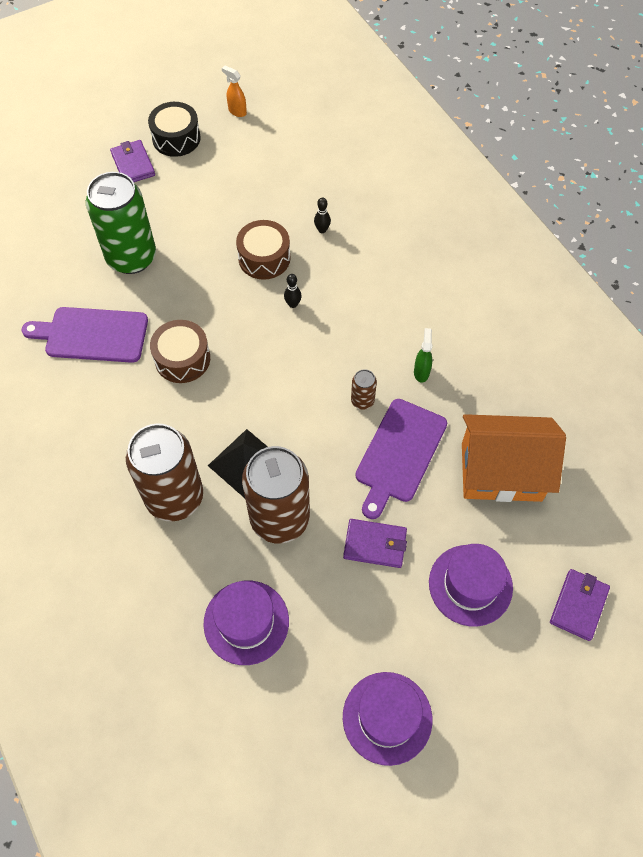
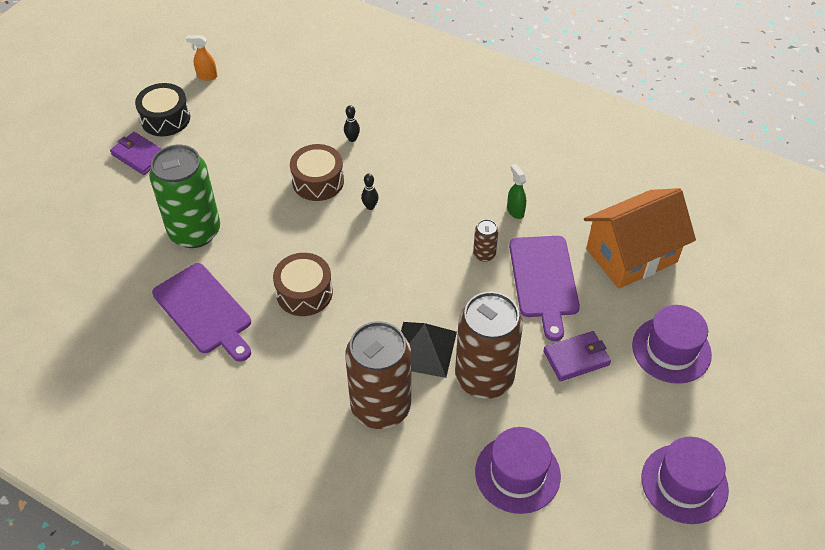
camera: 30 degrees left, 10 degrees down
(92, 335) = (204, 311): purple cutting board -> purple cutting board turned 105 degrees counterclockwise
(578, 605) = (759, 323): purple wallet -> none

